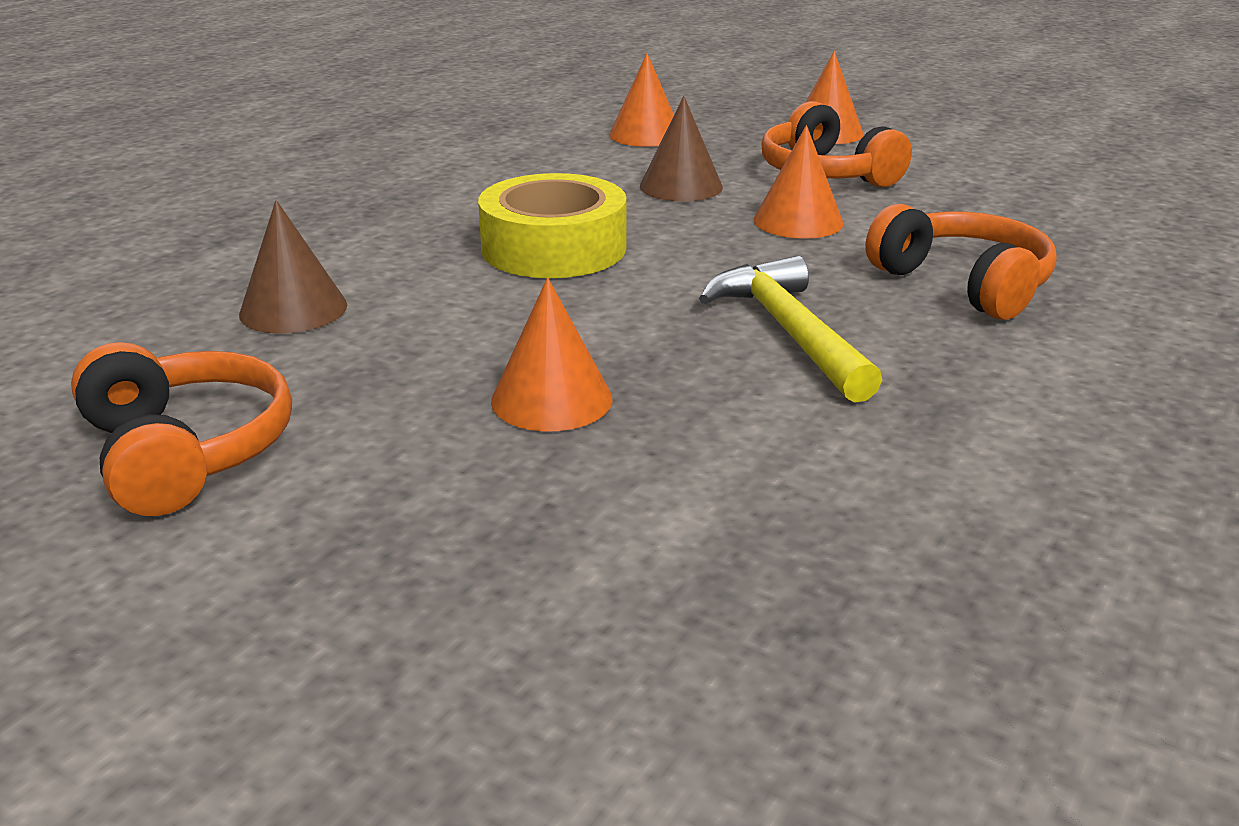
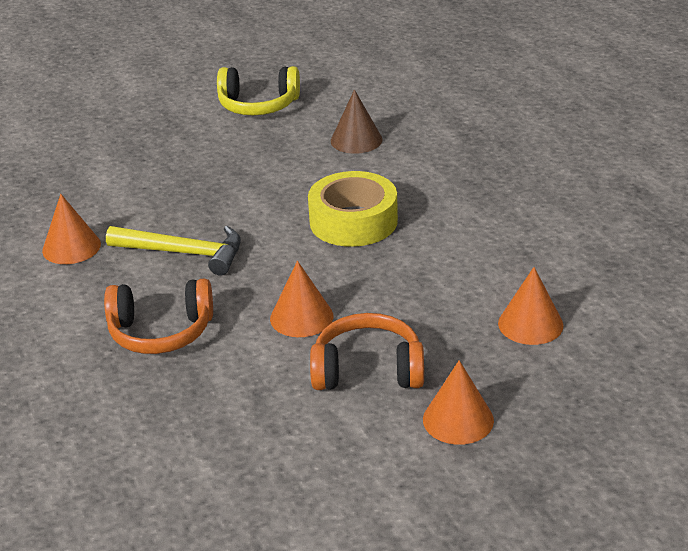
camera: 125 degrees right, 5 degrees up
(186, 452) = (258, 105): orange headphones -> yellow headphones
(551, 399) = (205, 178): orange cone -> orange cone (71, 247)
(681, 186) = (404, 297): brown cone -> none

